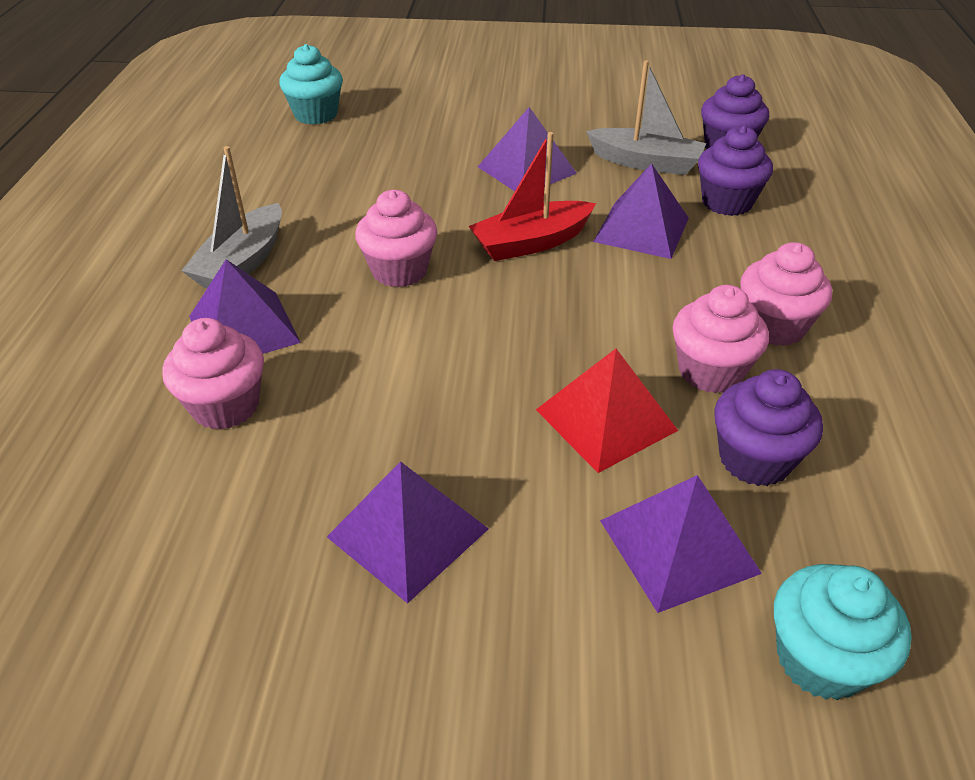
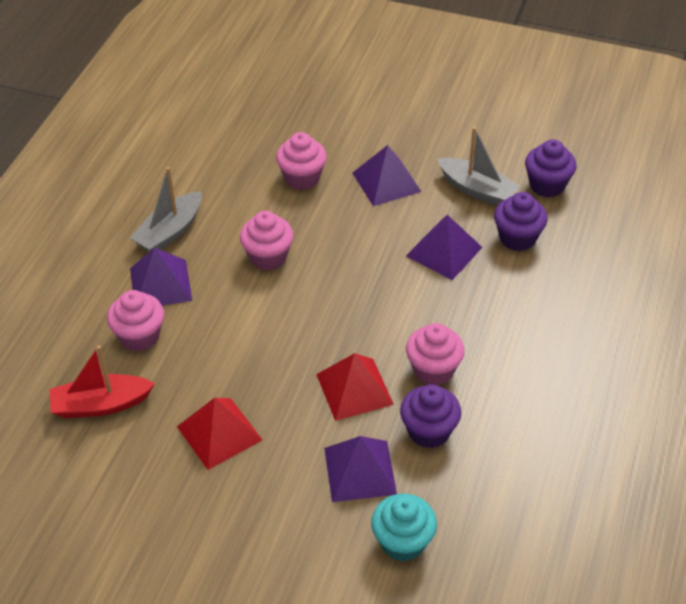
camera: 15 degrees right, 5 degrees up
(316, 114) = (251, 99): turquoise cupcake -> none
(408, 532) = (219, 433): purple pyramid -> red pyramid
(531, 243) = (363, 249): red boat -> red boat (101, 405)
(774, 327) = (492, 346): pink cupcake -> pink cupcake (302, 178)

